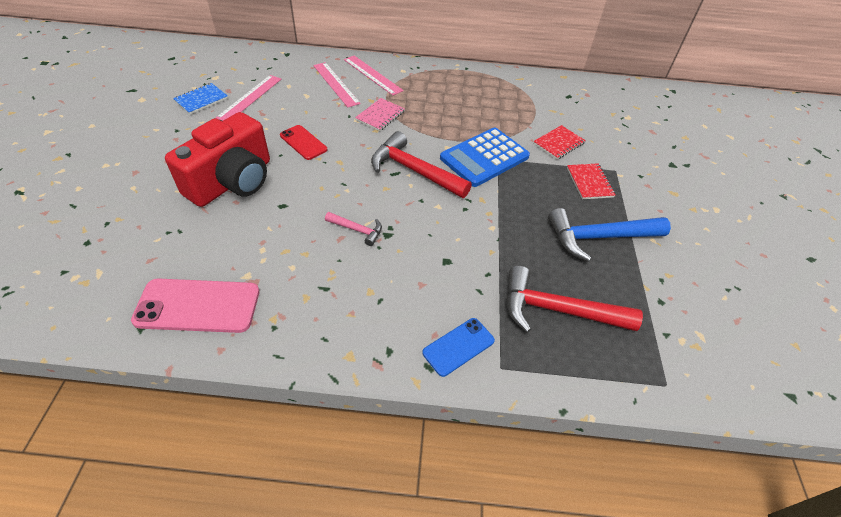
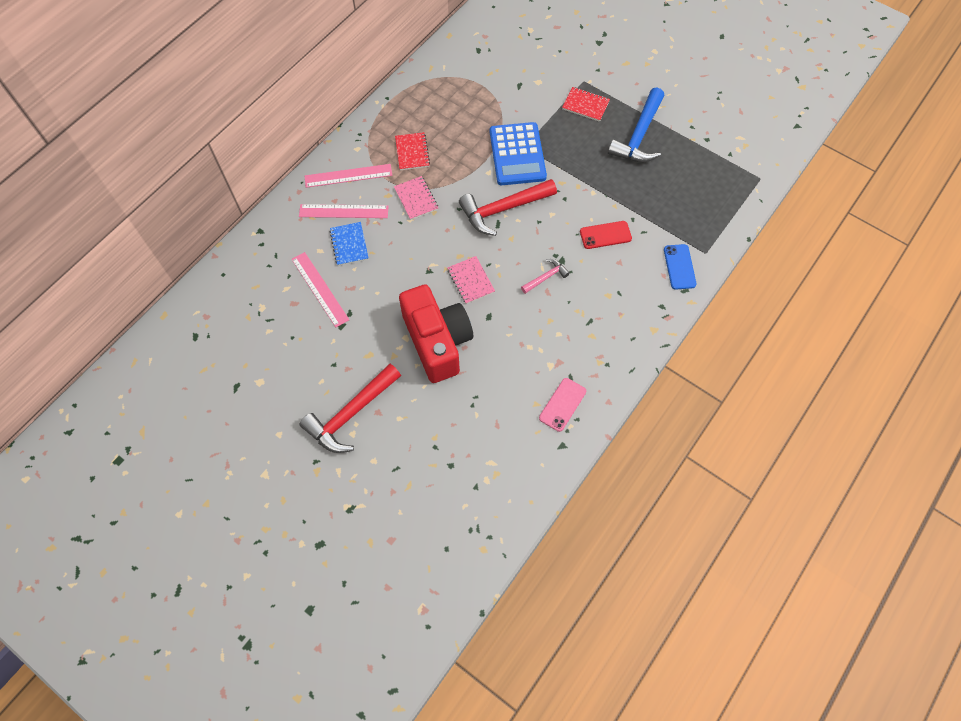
camera: 55 degrees left, 15 degrees up
(198, 306) = (562, 404): pink phone -> pink phone, size x0.60
(201, 100) = (296, 330): blue notebook -> blue notebook (349, 244)
(303, 142) = (417, 272): red phone -> red phone (605, 235)
(316, 178) = (471, 281): none -> pink notebook
(557, 310) = (682, 198): red hammer -> red hammer (351, 414)
(558, 143) = (532, 96): red notebook -> red notebook (412, 152)

